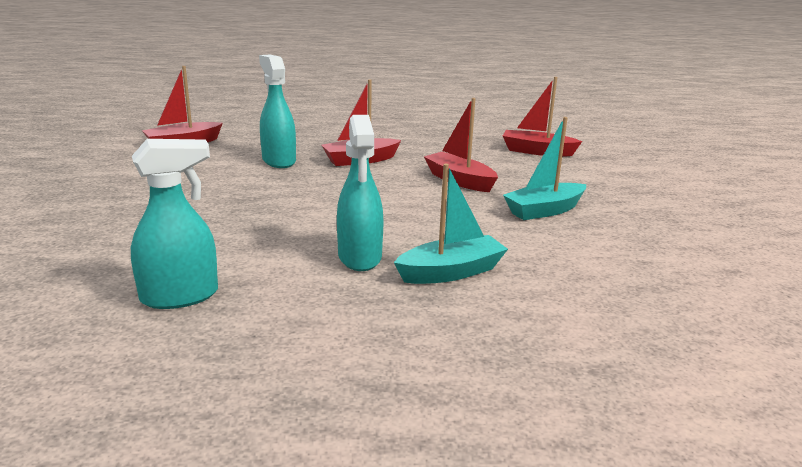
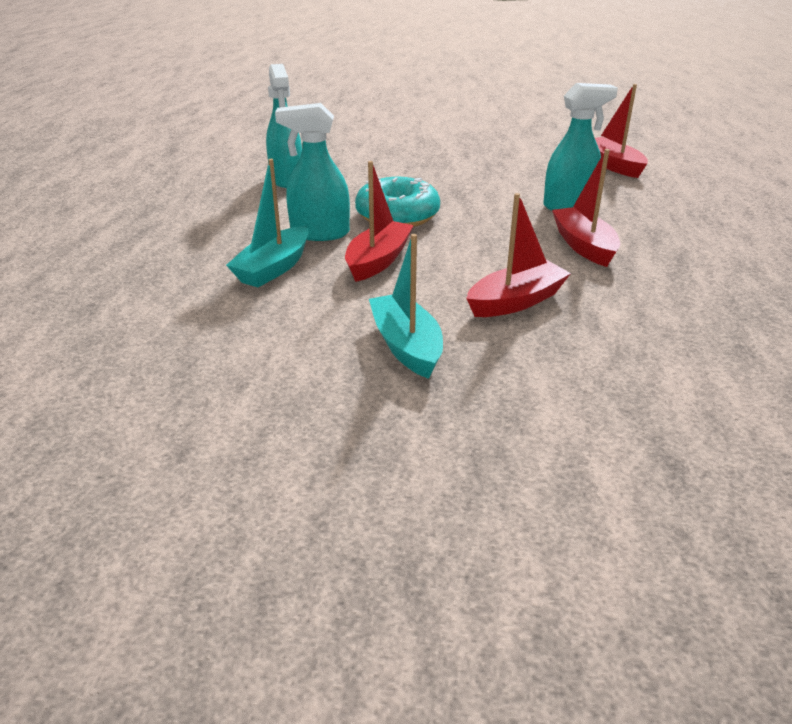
camera: 100 degrees right, 10 degrees up
(307, 223) = (397, 216): none -> turquoise donut
(451, 272) = (273, 268): turquoise boat -> turquoise boat turned 45 degrees clockwise
(537, 151) = (678, 394): red boat -> red boat (378, 261)

